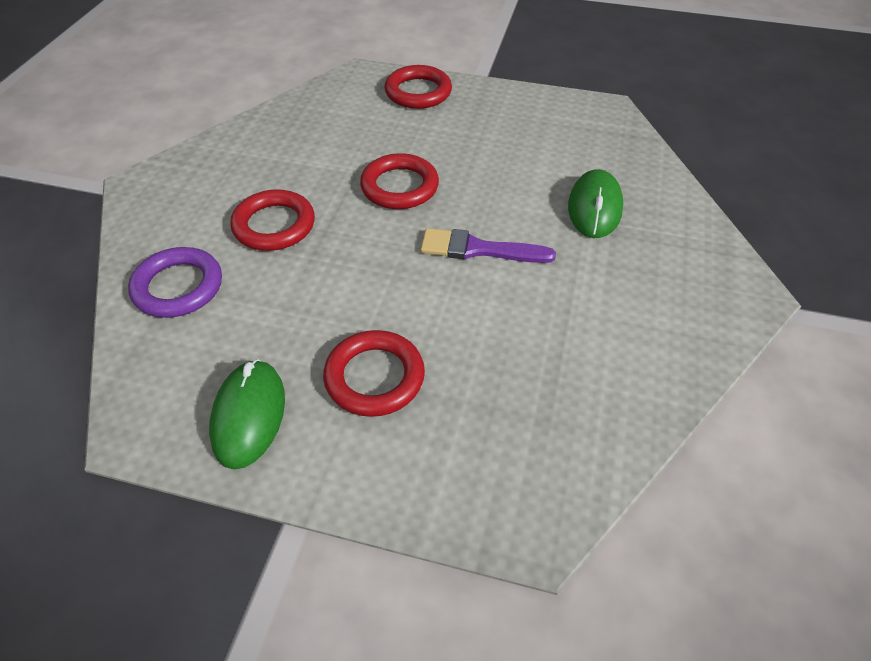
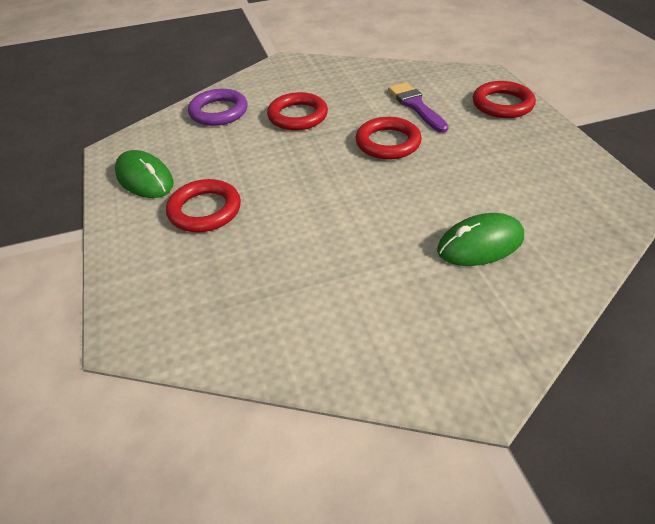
camera: 60 degrees right, 5 degrees down
(249, 415) = (144, 179): green mouse -> green mouse turned 75 degrees clockwise
(478, 249) = (362, 203): purple brush -> purple brush (416, 106)

